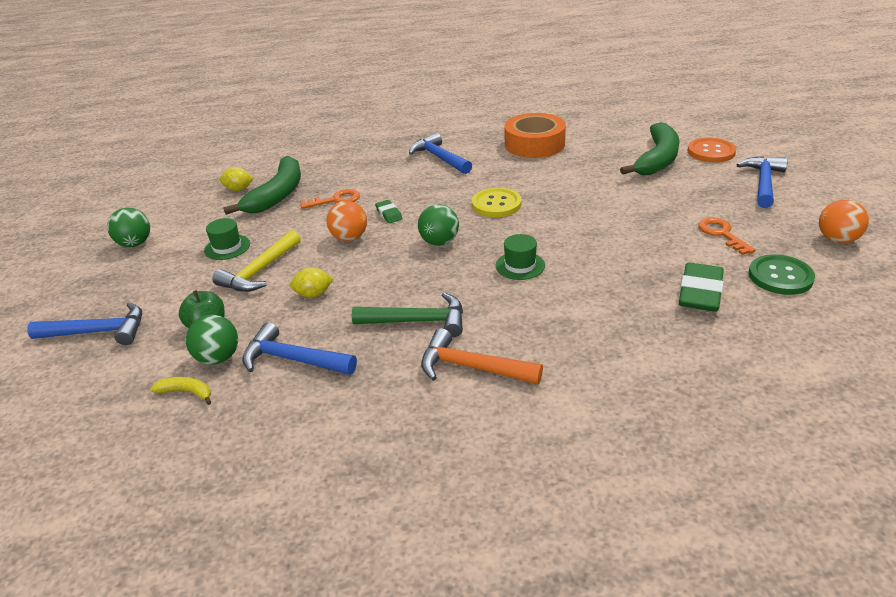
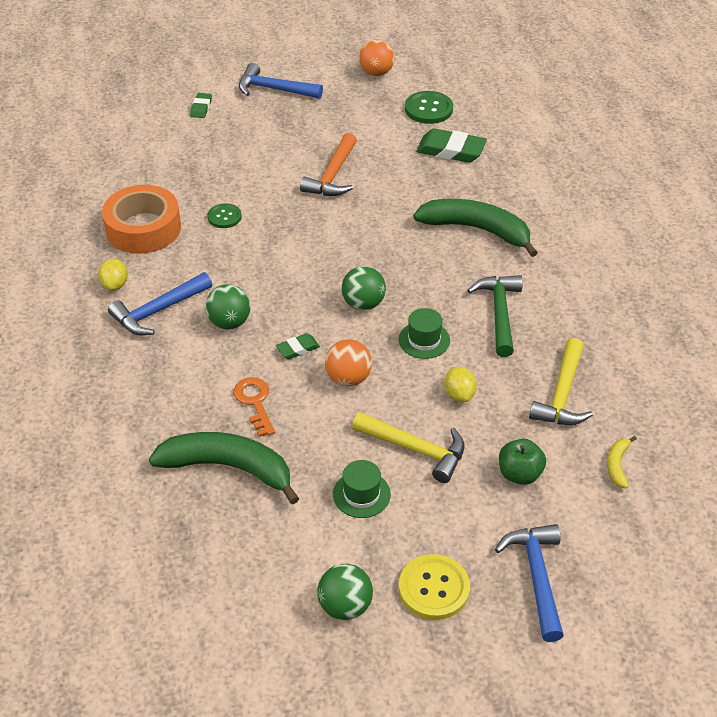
camera: 95 degrees left, 10 degrees up
(218, 358) = (567, 452): green ball -> green ball (229, 322)
(239, 189) = (203, 518): yellow lemon -> yellow lemon (115, 285)
(292, 359) = (562, 394): blue hammer -> yellow hammer
(471, 367) = (558, 278): orange hammer -> orange hammer (332, 175)
(496, 204) = (288, 261): yellow button -> yellow button (434, 588)
(520, 265) = (409, 247): green hat -> green hat (424, 340)
(553, 173) = (224, 217): none -> green button
(657, 159) = (209, 143): green banana -> green banana (477, 229)
(711, 152) = (201, 108): orange button -> green eraser
(722, 234) = (363, 126): orange key -> none

